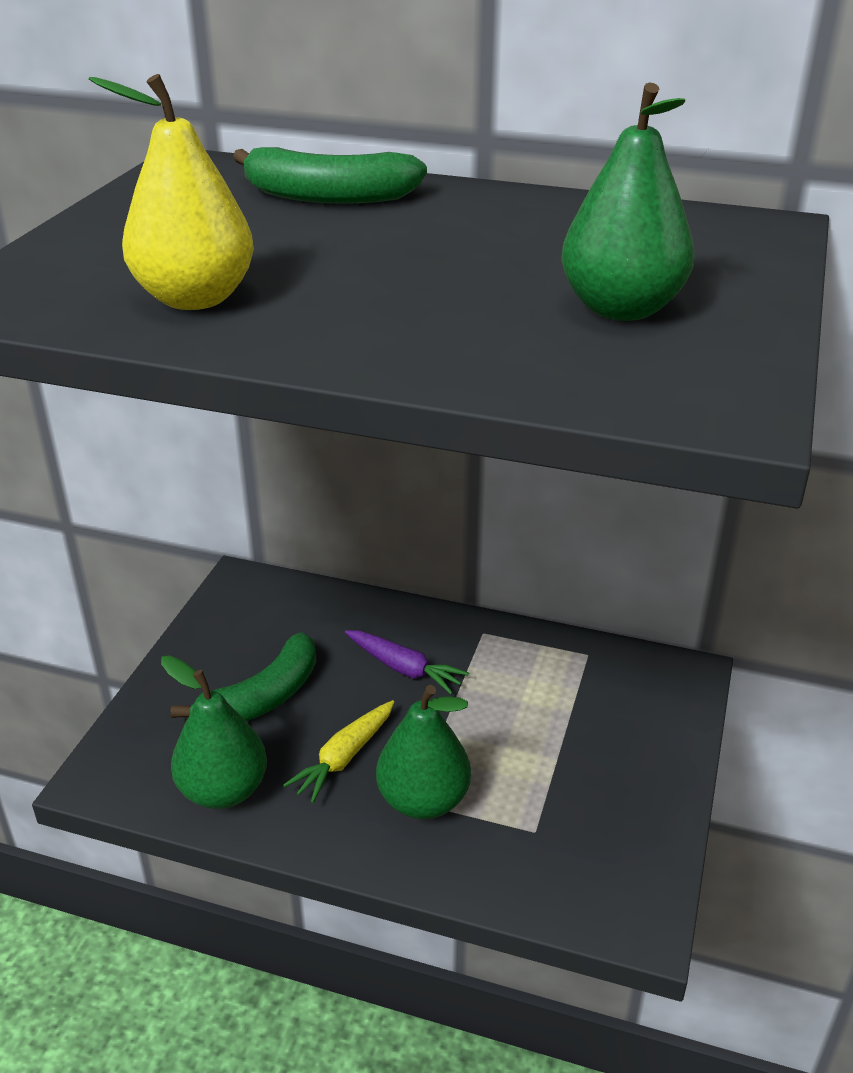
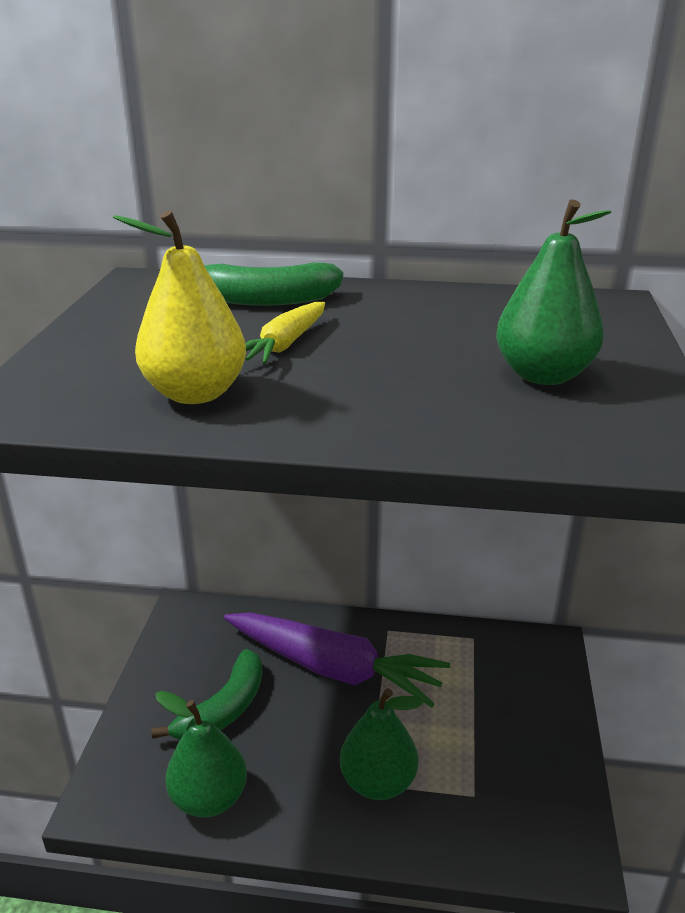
camera: 10 degrees left, 5 degrees down
(344, 757) = (304, 753): yellow carrot -> yellow carrot (285, 344)
(404, 668) = (333, 668): purple carrot -> purple carrot, size x2.09

